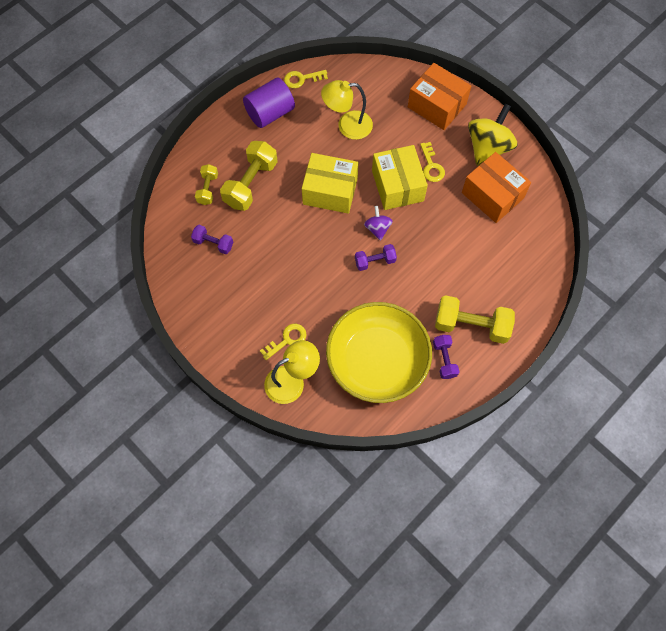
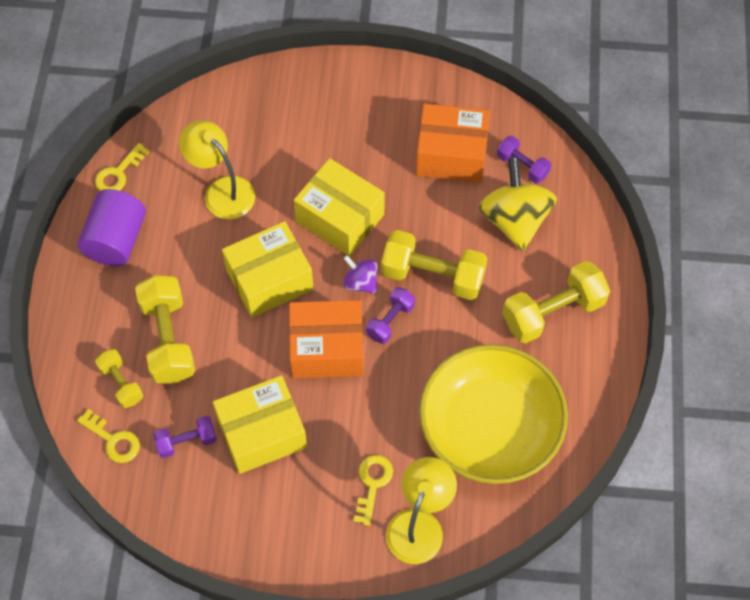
camera: 40 degrees left, 5 degrees down
(254, 268) = (262, 433): none -> yellow box
(347, 125) = (222, 190): yellow lamp -> yellow lamp turned 90 degrees clockwise
(421, 254) = (433, 275): none -> yellow dumbbell
(431, 166) = (357, 169): yellow key -> yellow key (113, 440)
(437, 106) = (303, 97): orange box -> orange box (327, 349)
(444, 359) = (558, 370): purple dumbbell -> purple dumbbell (522, 166)
(488, 147) = (400, 105): yellow spinning top -> yellow spinning top (514, 220)

